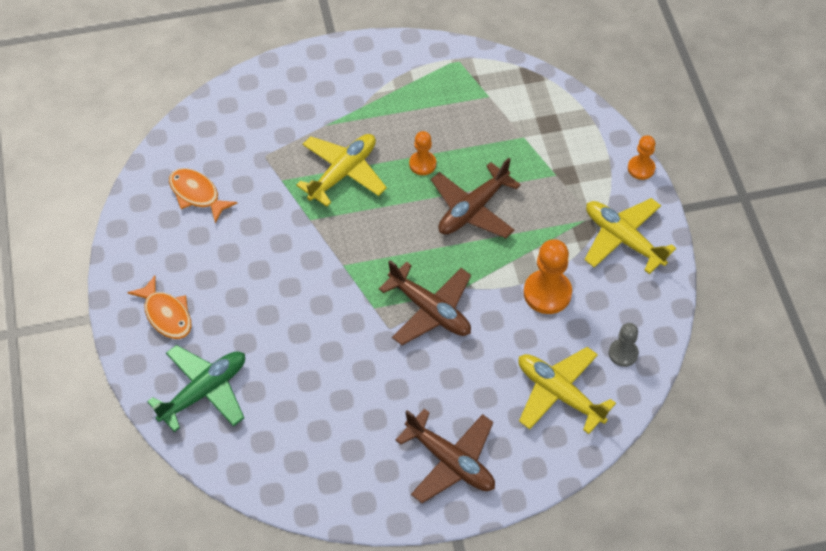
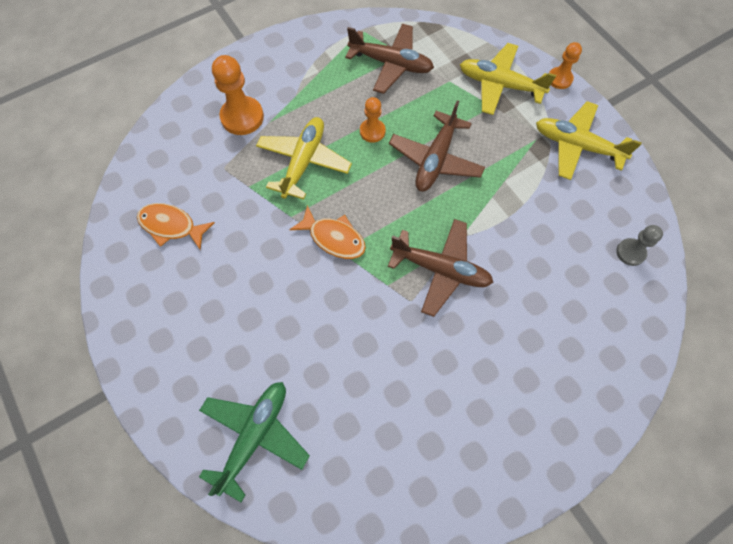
camera: 20 degrees left, 10 degrees up
(166, 314) = (185, 363): orange fish -> orange fish (334, 238)
(450, 461) = (530, 421): brown plane -> brown plane (391, 64)
(547, 293) = (537, 217): orange pawn -> orange pawn (242, 117)
(559, 394) = (595, 312): yellow plane -> yellow plane (500, 85)

